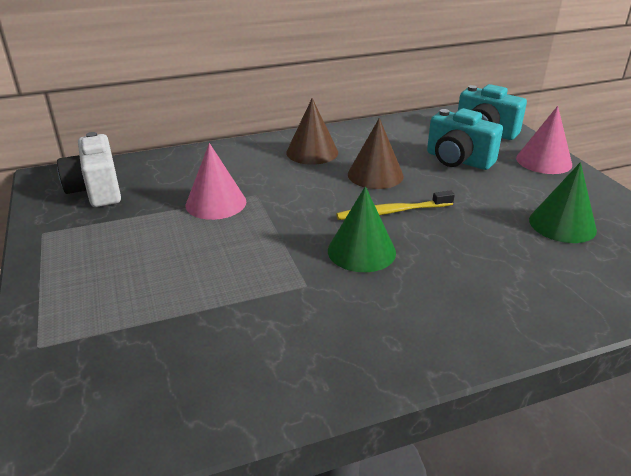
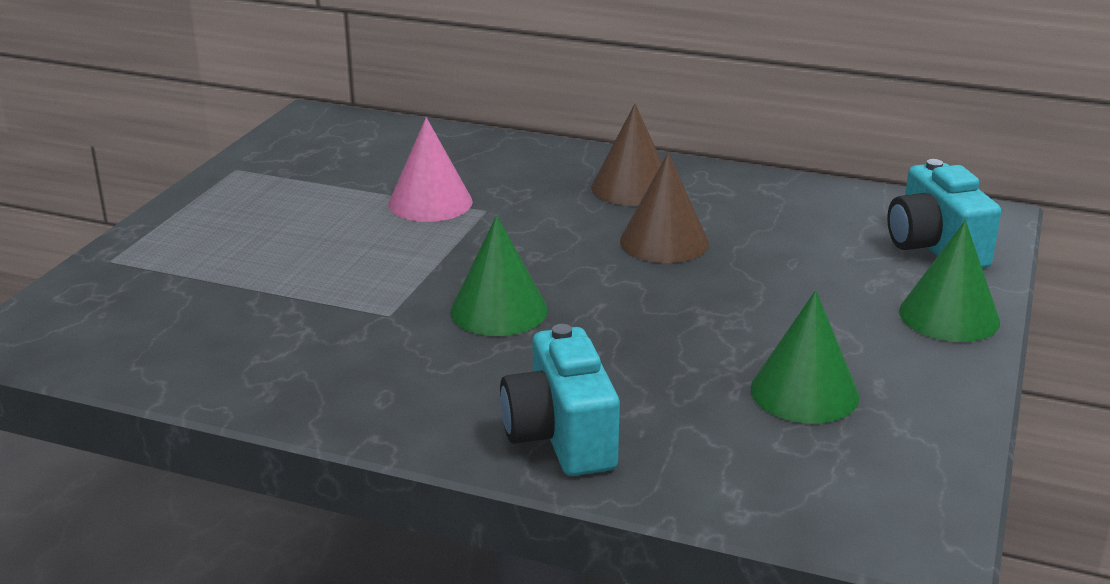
camera: 40 degrees right, 5 degrees down
(96, 190) = (337, 146): white camera -> none
(392, 212) = (607, 288): yellow toothbrush -> none
(458, 160) = (814, 267): turquoise camera -> turquoise camera (561, 437)
(543, 161) = (949, 316): pink cone -> green cone

